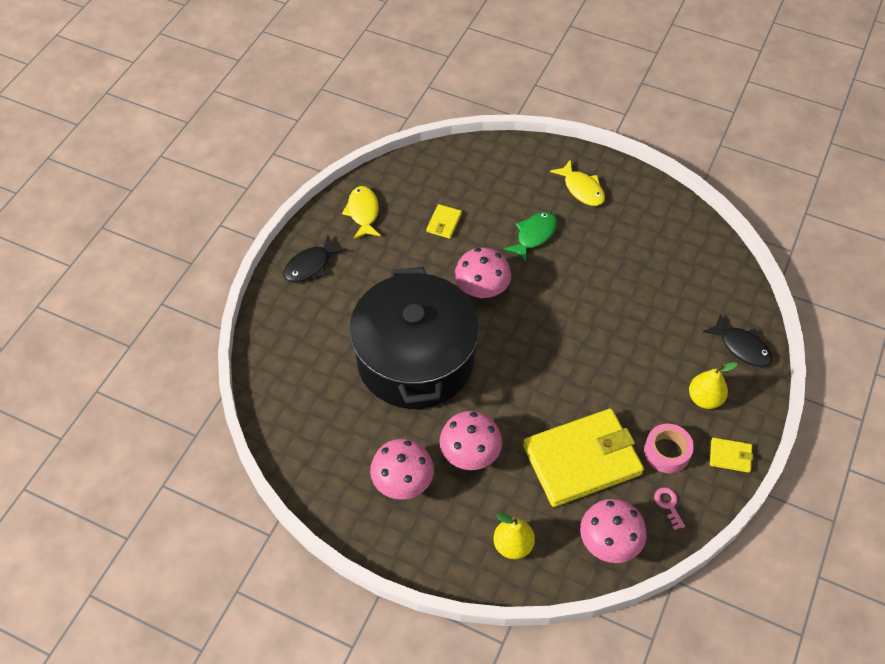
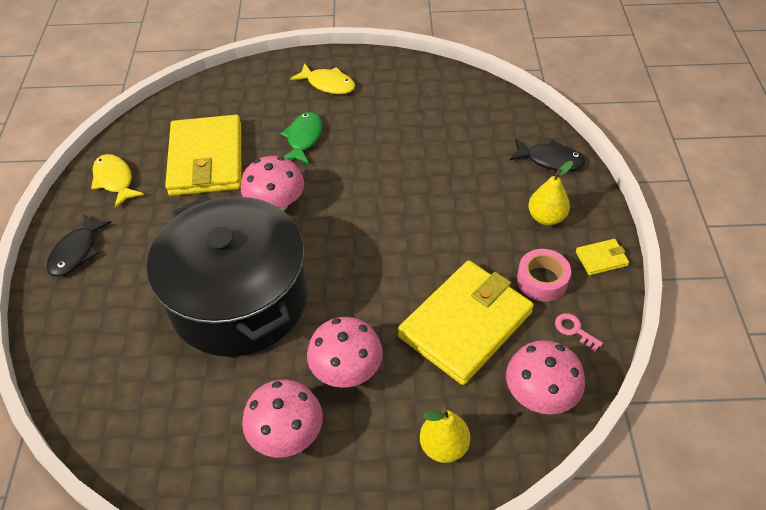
camera: 25 degrees left, 5 degrees down
(444, 223) = (206, 159): yellow wallet -> yellow wallet, size x2.48

